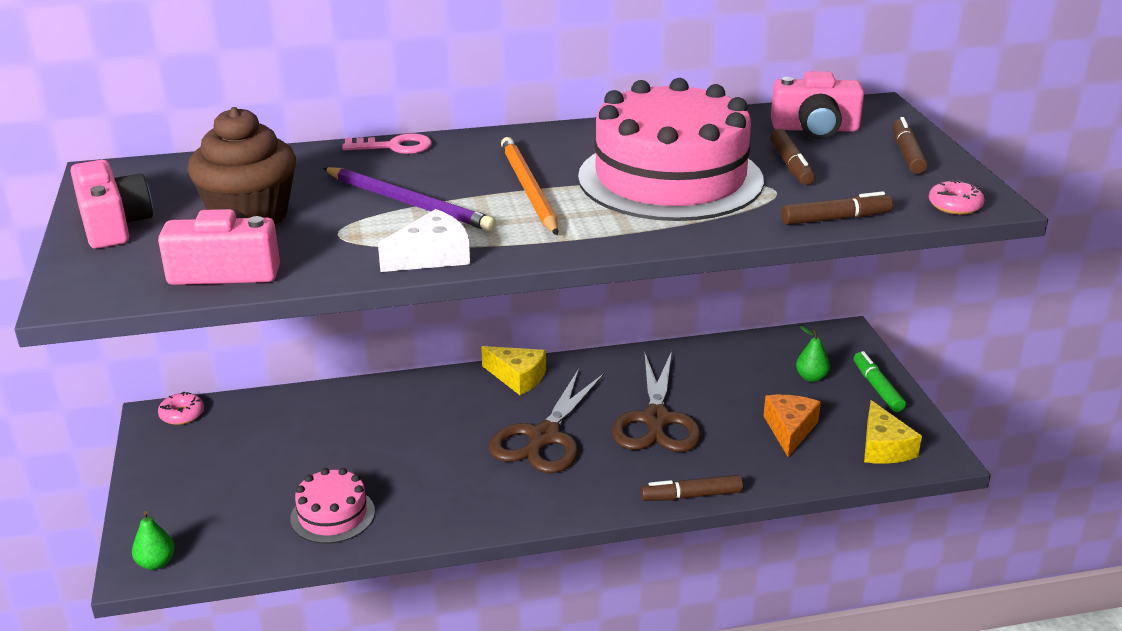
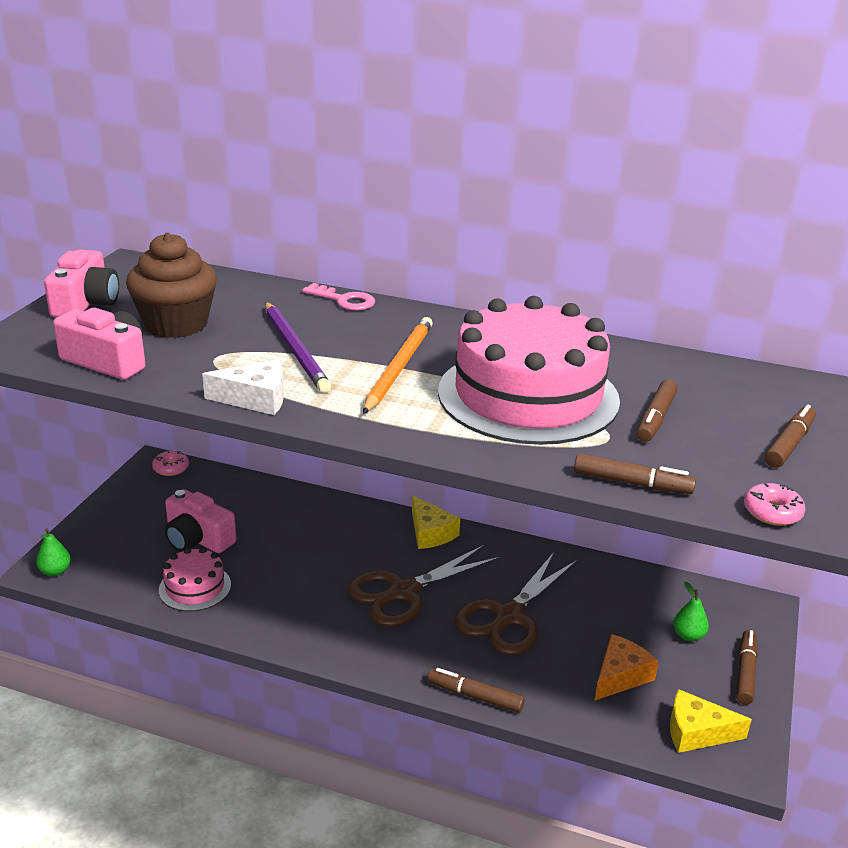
camera: 30 degrees right, 0 degrees up
(815, 129) = (725, 391): pink camera -> pink camera (197, 539)
(877, 388) = (745, 672): green marker -> brown marker
(883, 447) = (696, 732): yellow cheese -> yellow cheese turned 75 degrees clockwise

